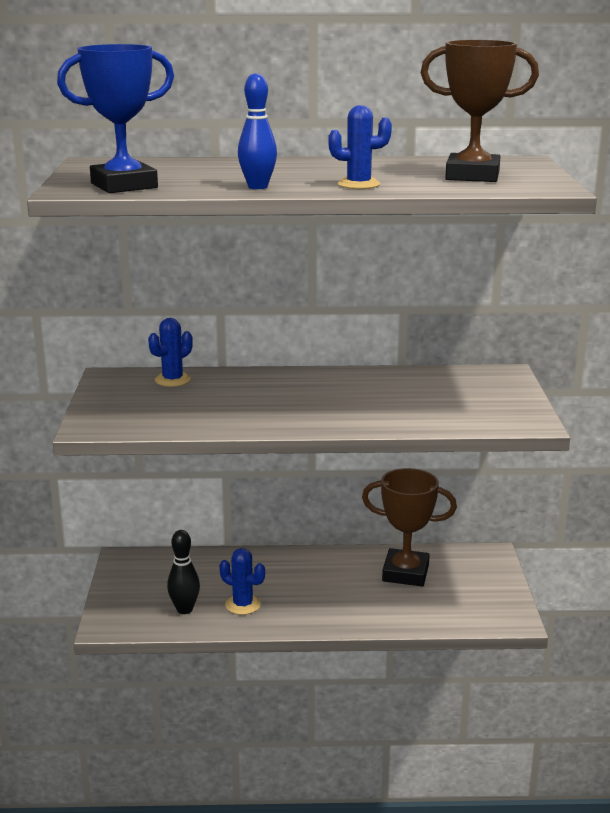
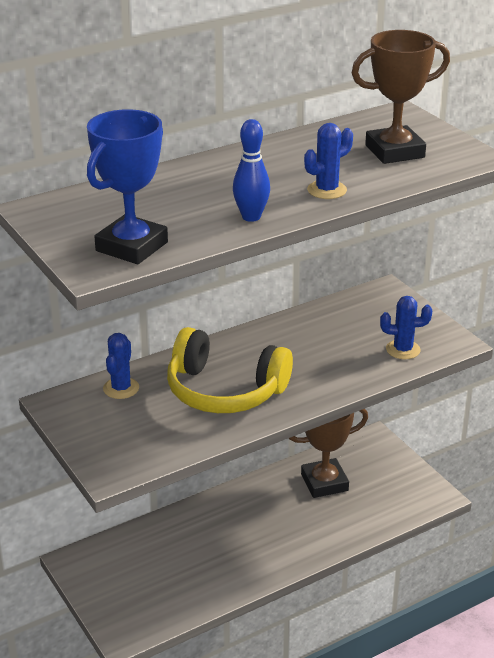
camera: 30 degrees left, 10 degrees up
(184, 609) = (177, 591): black bowling pin -> none
(243, 605) = (221, 566): blue cactus -> blue cactus (403, 350)
(258, 402) = (224, 391): none -> yellow headphones

